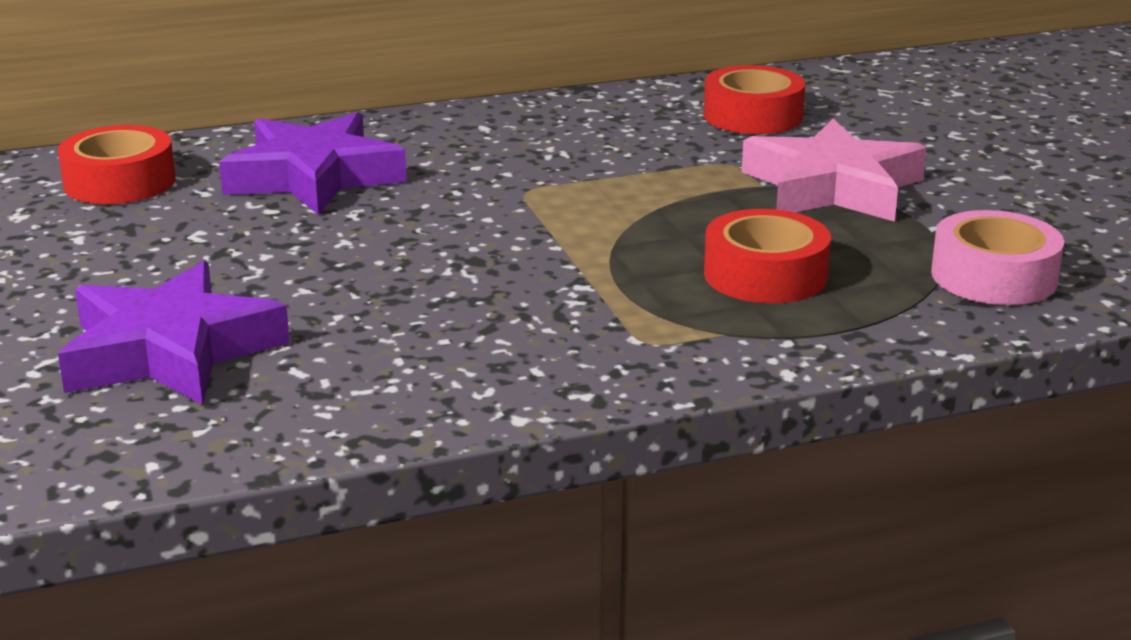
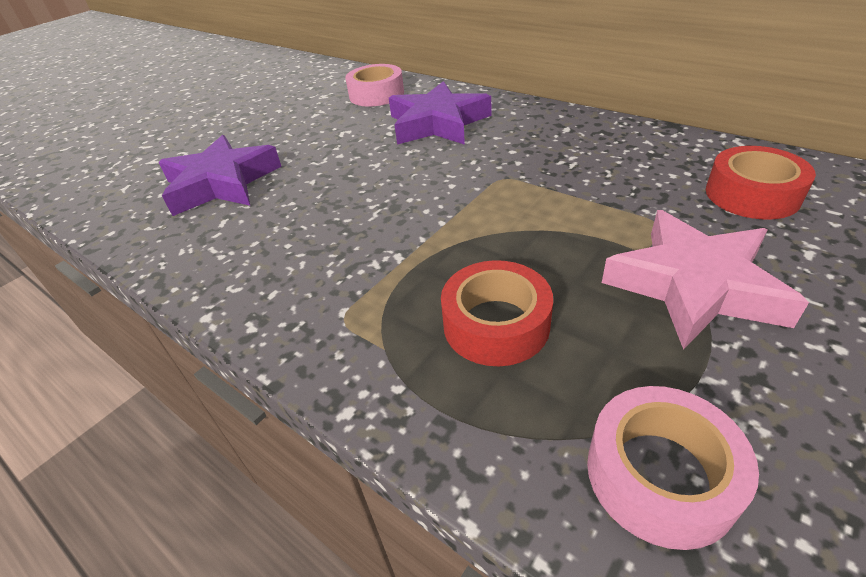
camera: 60 degrees right, 15 degrees up
(120, 182) = (376, 94): red tape -> pink tape

